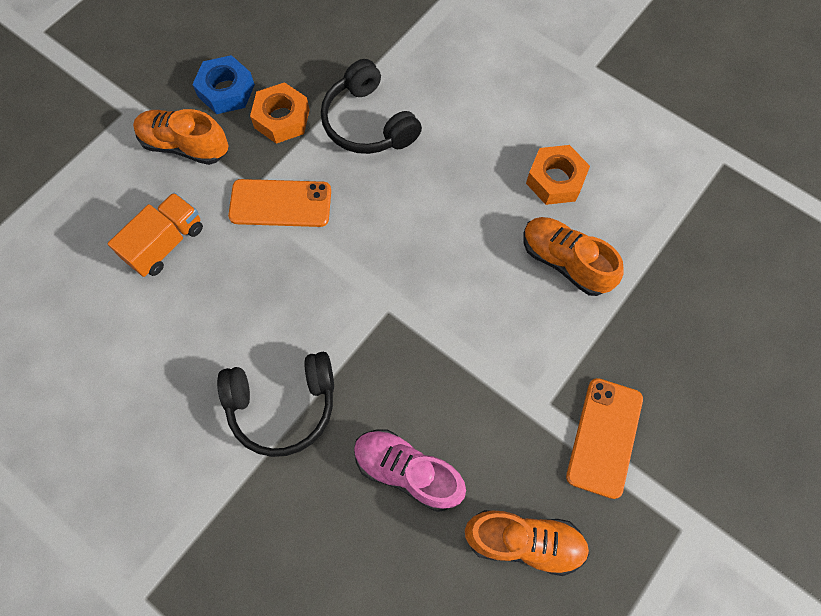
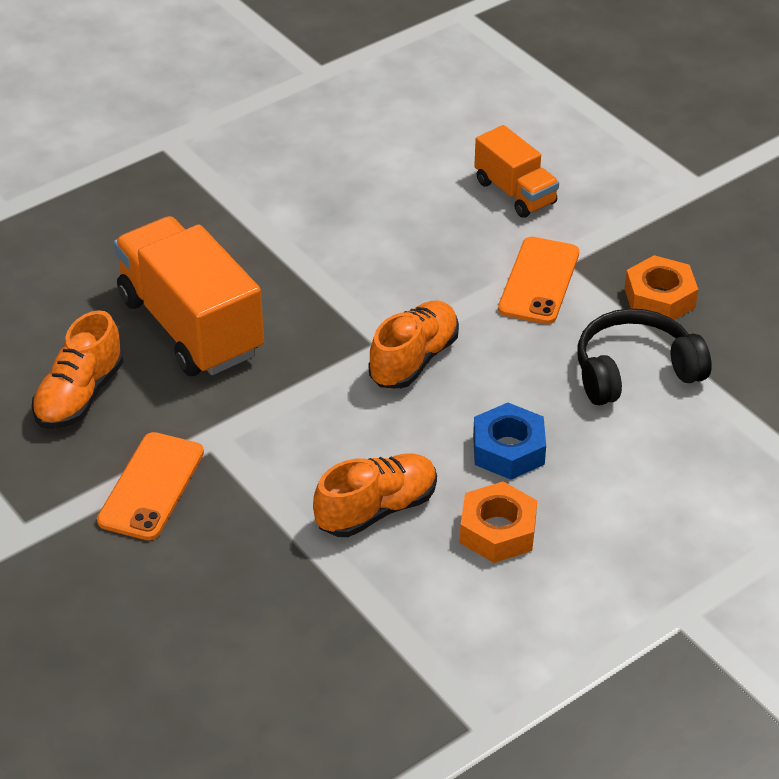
camera: 105 degrees right, 25 degrees down
(185, 146) = (639, 218): orange shoe -> orange shoe (414, 359)
(226, 91) = (713, 258): blue nut -> blue nut (508, 450)
(283, 406) = (298, 251): black headphones -> none
(407, 471) = (191, 326): pink shoe -> orange truck
(604, 437) = (151, 486): orange phone -> orange phone turned 75 degrees clockwise

